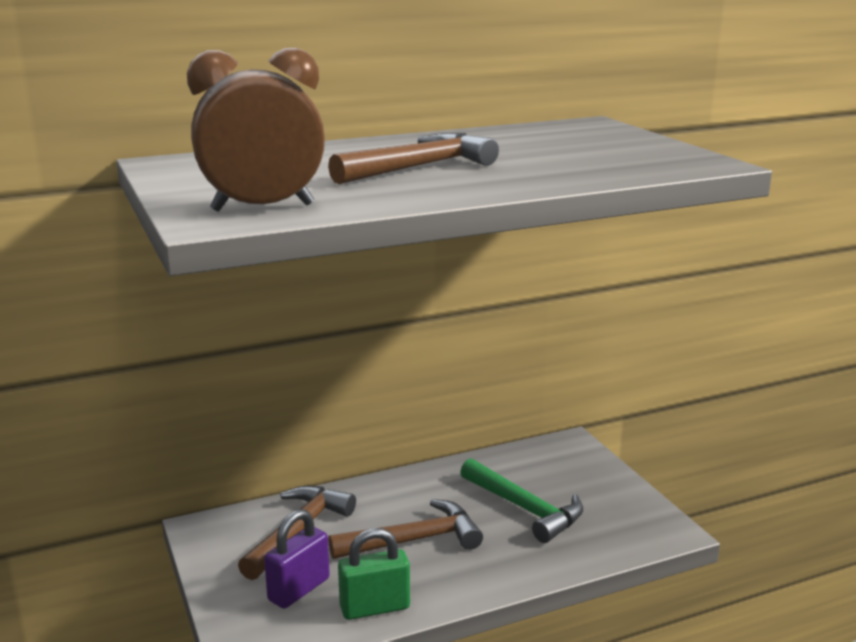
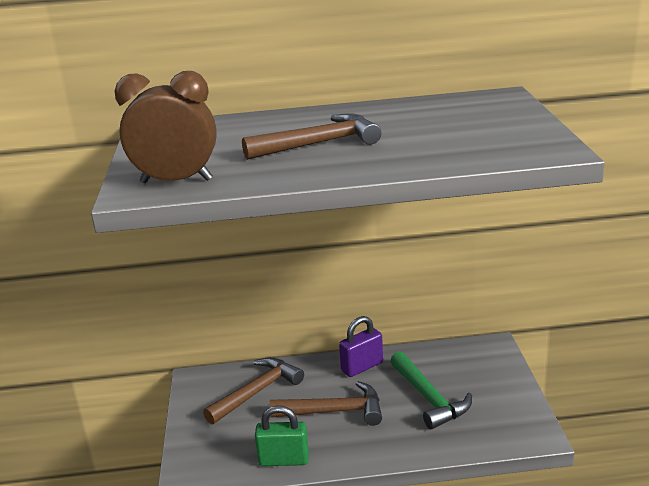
camera: 20 degrees right, 5 degrees up
(299, 589) = (239, 437): purple padlock -> purple padlock (362, 367)

